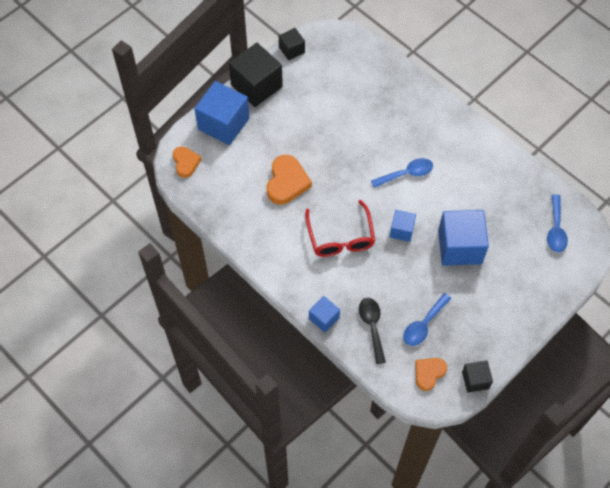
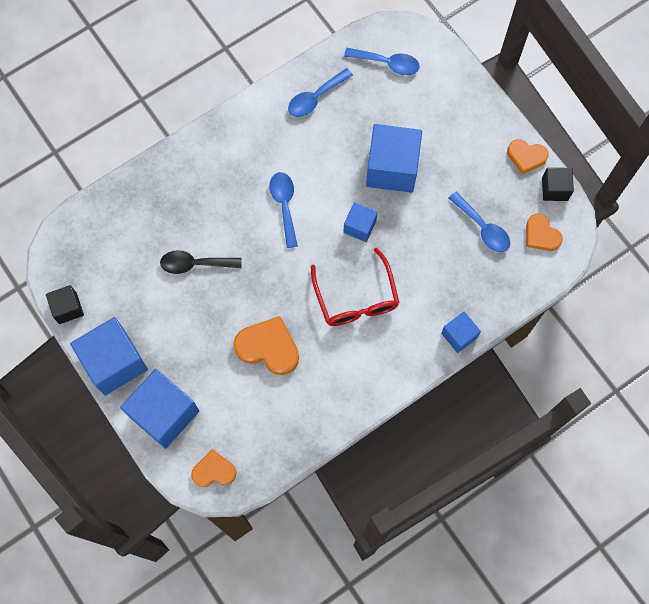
camera: 80 degrees left, 10 degrees up
(256, 86) = (114, 362): black cube -> blue cube
(340, 237) = (356, 297): red glasses -> red glasses turned 75 degrees clockwise
(372, 326) = (477, 284): black spoon -> black spoon (195, 264)
(500, 352) = (526, 157): none -> orange heart
(507, 180) = (315, 98): none -> blue spoon

